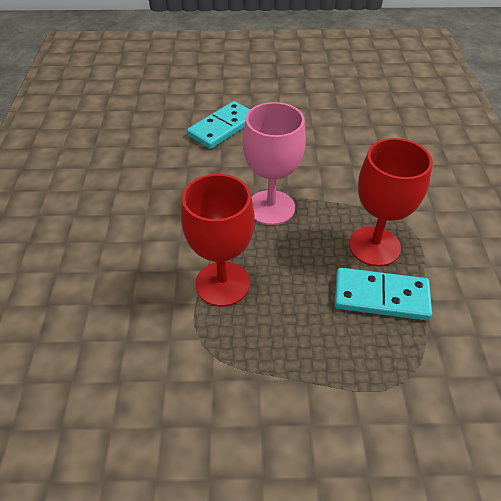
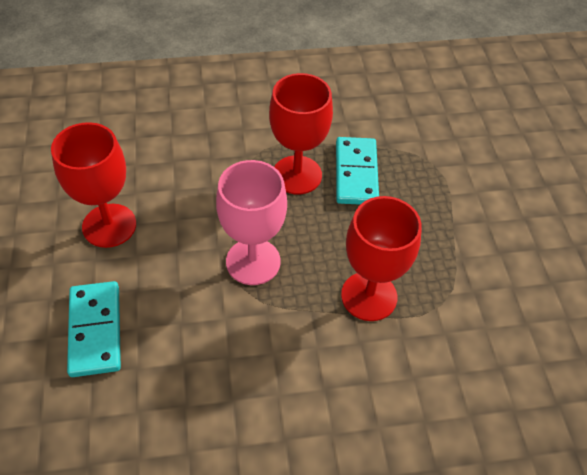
camera: 100 degrees left, 5 degrees up
(222, 128) = (95, 330): turquoise domino -> turquoise domino turned 45 degrees clockwise
(313, 131) = (109, 225): none -> red goblet

